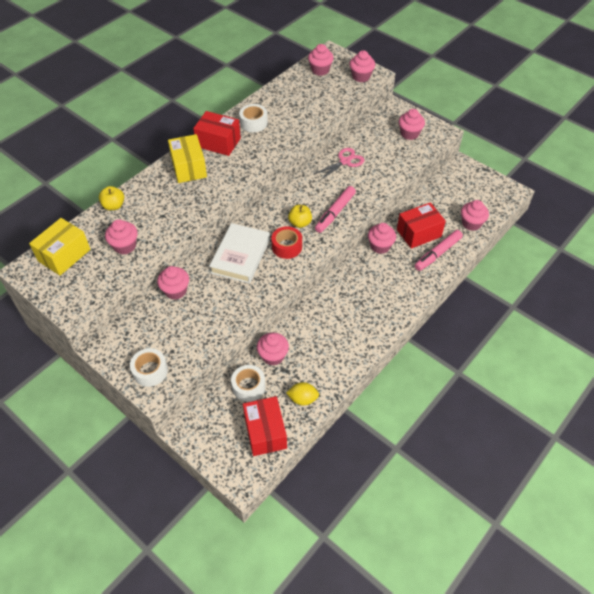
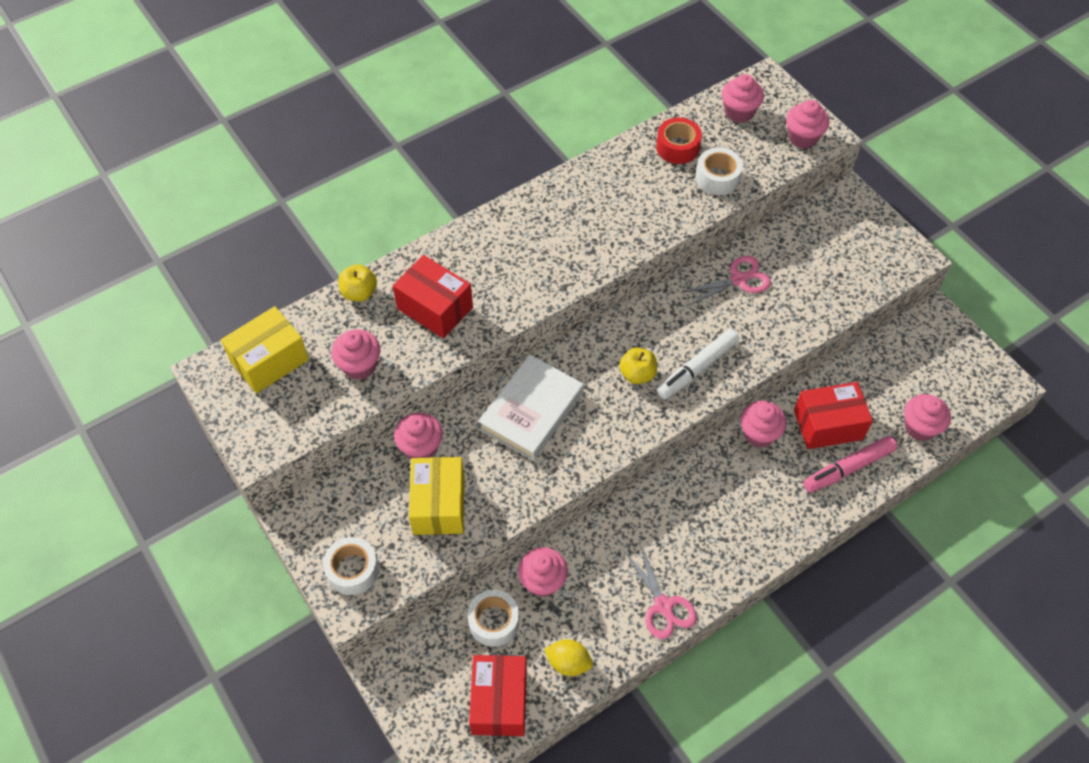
camera: 15 degrees right, 5 degrees up
(189, 167) = (486, 250): yellow box -> yellow box (439, 505)
(218, 142) = (542, 214): red box -> red box (435, 308)
(253, 123) = (606, 190): white tape -> white tape (717, 178)
(287, 247) = (606, 411): red tape -> red tape (677, 147)
(335, 213) = (697, 368): pink marker -> white marker
(352, 352) = (663, 605): none -> pink scissors
(409, 134) = (859, 250): pink cupcake -> none

